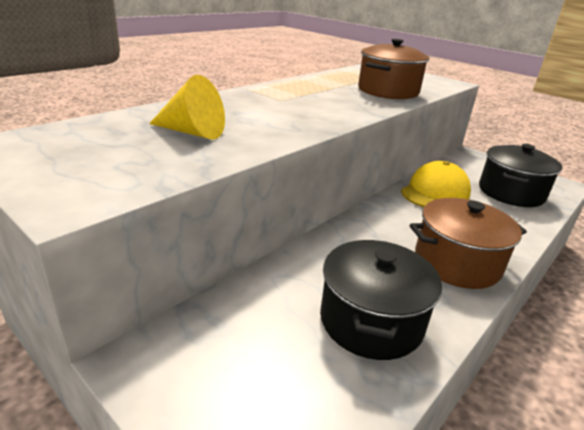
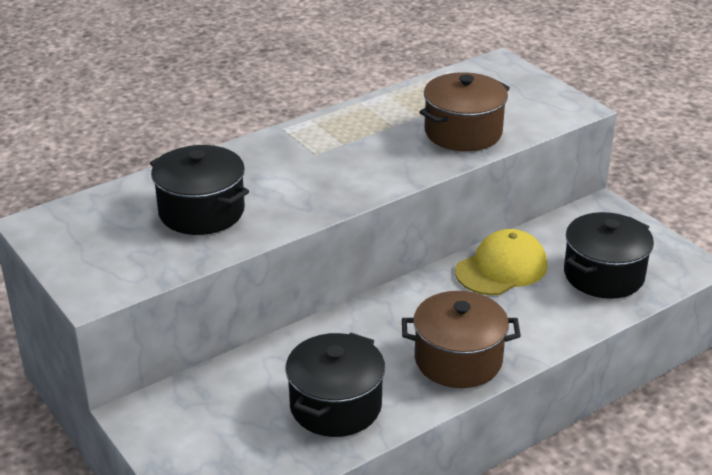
camera: 15 degrees right, 5 degrees up
(192, 132) = (201, 211): yellow cone -> black pot

